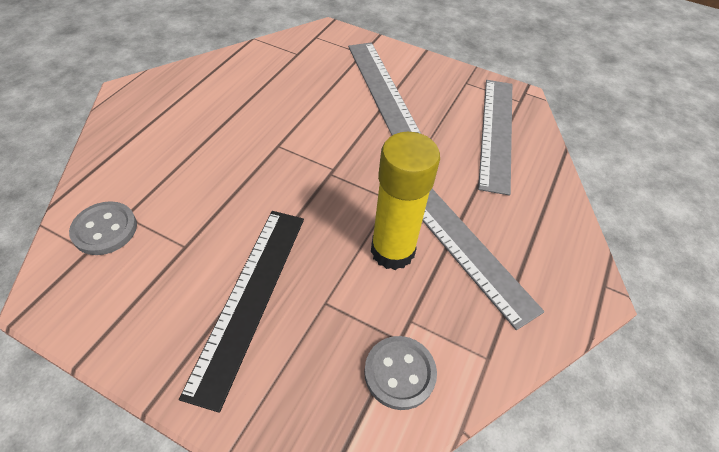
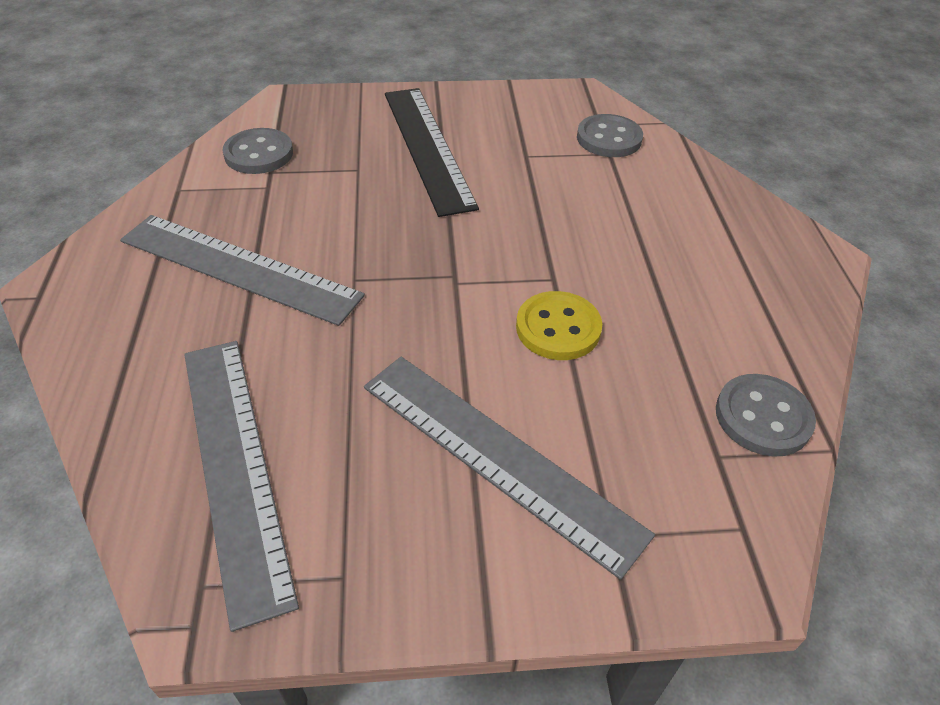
camera: 150 degrees right, 5 degrees down
(263, 55) = (763, 417): none -> grey button
(305, 121) = (558, 328): none -> yellow button
(392, 251) = (318, 229): yellow glue stick -> none

